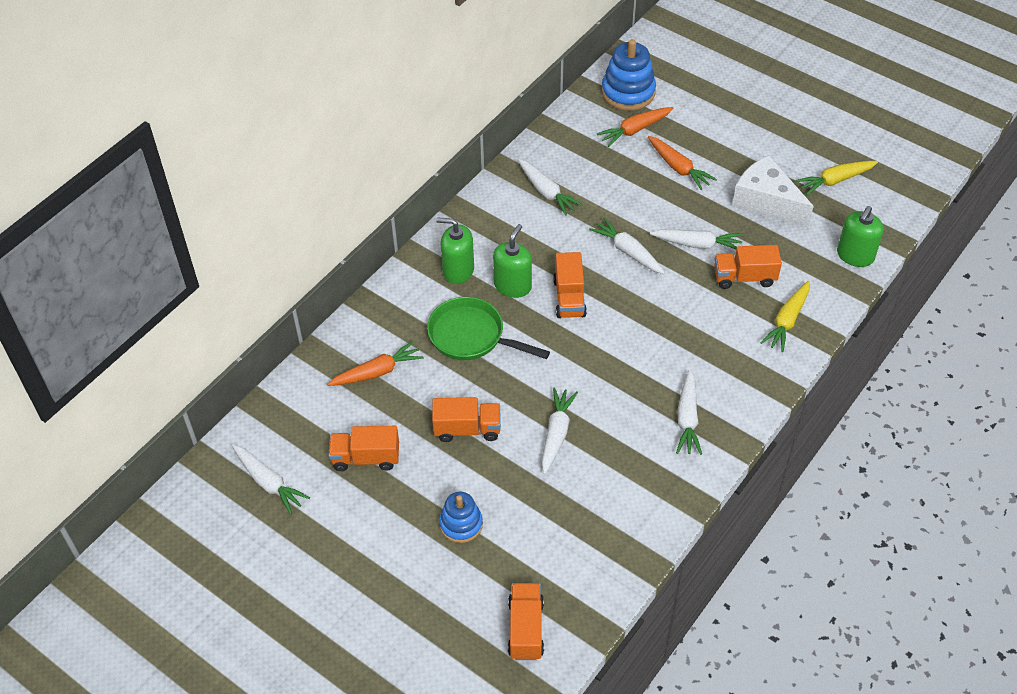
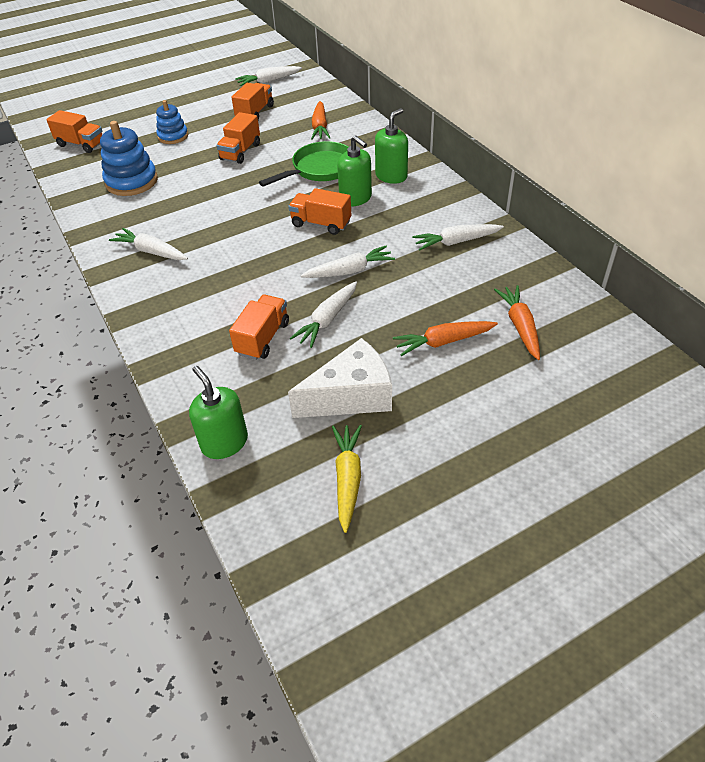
camera: 115 degrees right, 5 degrees down
(556, 433) = (201, 187): white carrot -> none
(628, 92) = (589, 340): blue stacking toy -> blue stacking toy (132, 181)
(787, 321) = (189, 349): yellow carrot -> none

